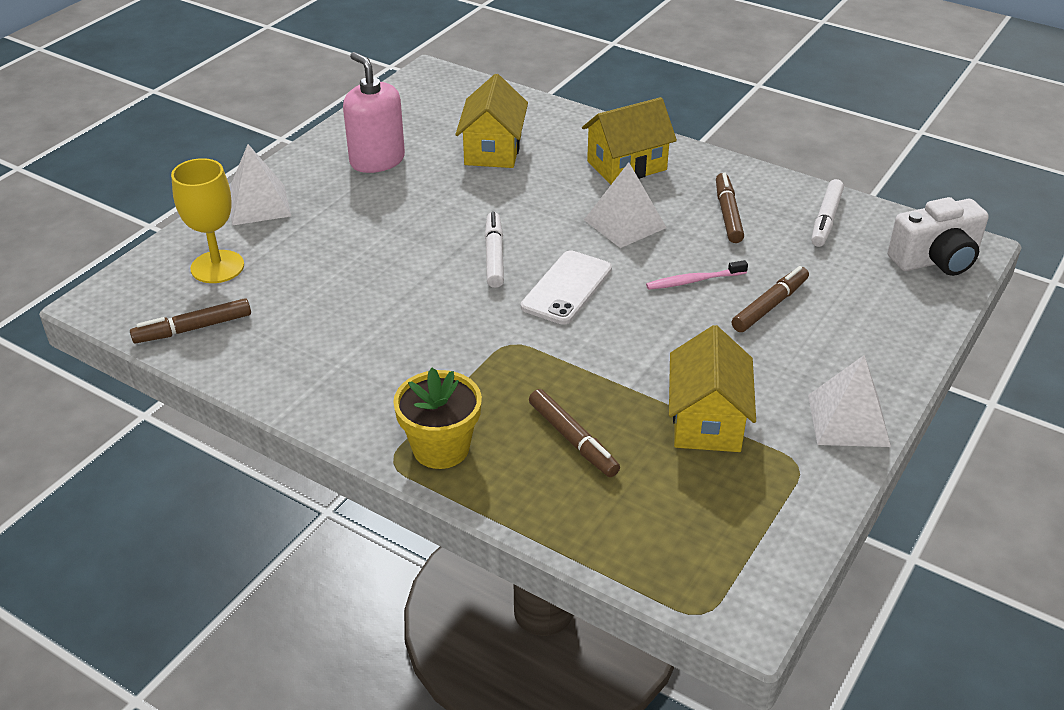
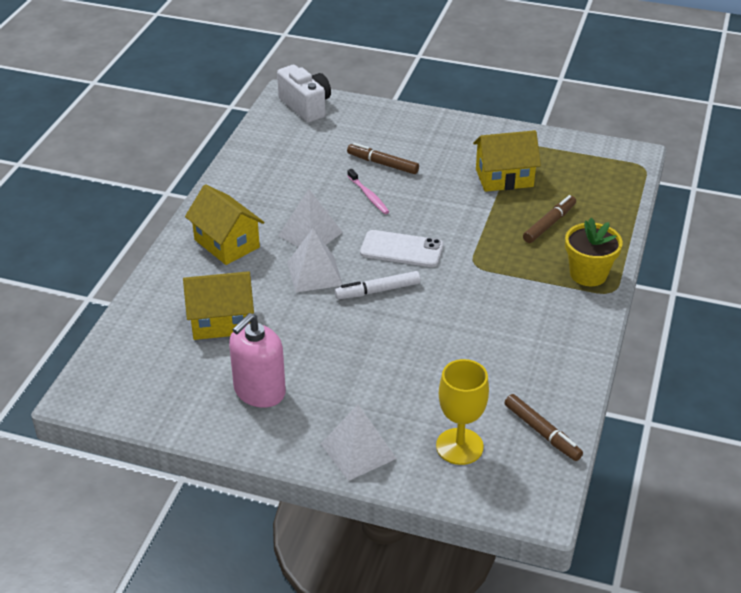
camera: 105 degrees left, 0 degrees up
(728, 214) = (281, 189): brown marker -> none
(825, 219) = (273, 148): white marker -> none
(848, 420) = (476, 131): white pyramid -> white pyramid (314, 273)

